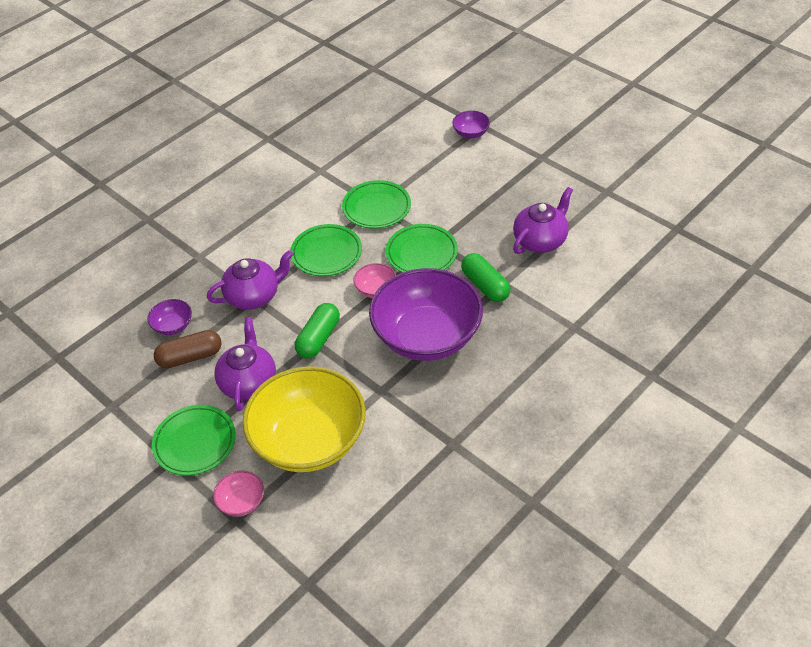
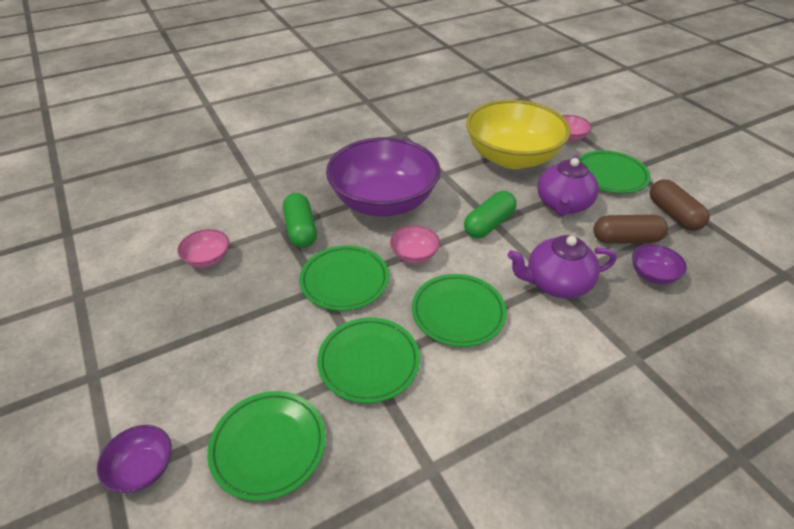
camera: 165 degrees left, 5 degrees down
(137, 401) = (673, 214): none -> brown capsule
(412, 157) = (268, 446): none -> green plate
(540, 240) = (208, 259): purple teapot -> pink bowl

